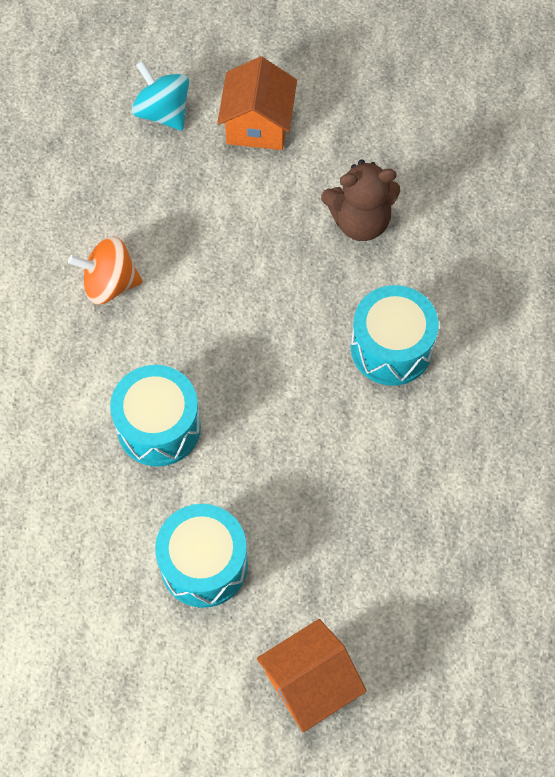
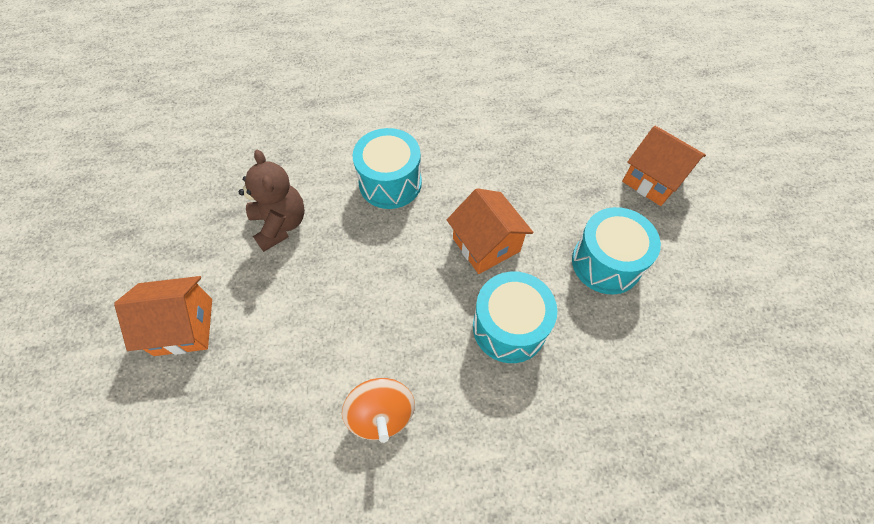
camera: 105 degrees left, 5 degrees down
(163, 112) = (170, 423): turquoise spinning top -> none
(269, 434) = (486, 245): none -> orange house

